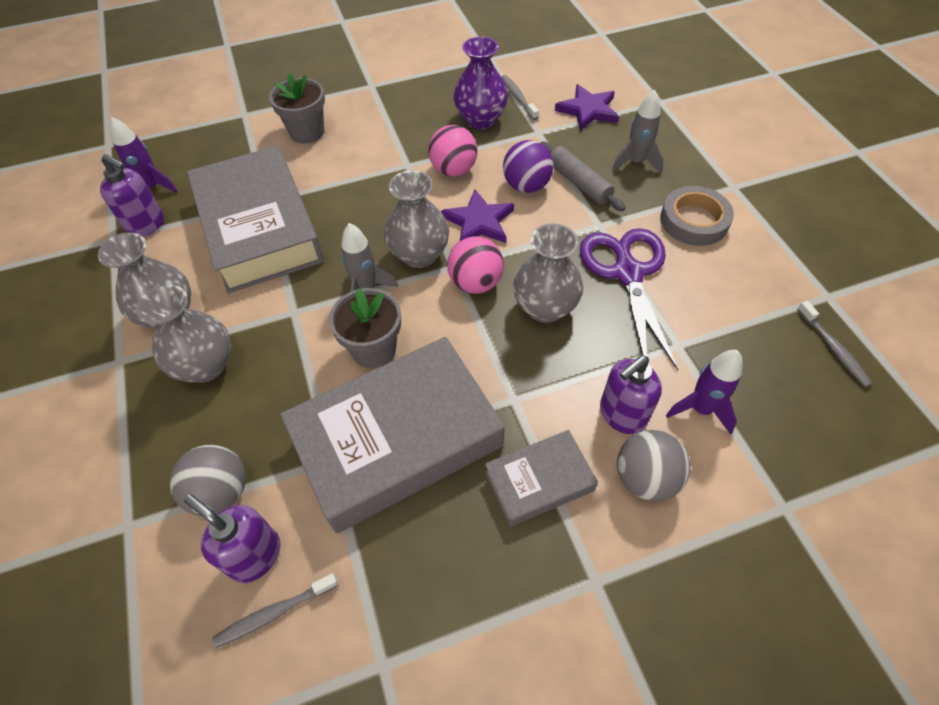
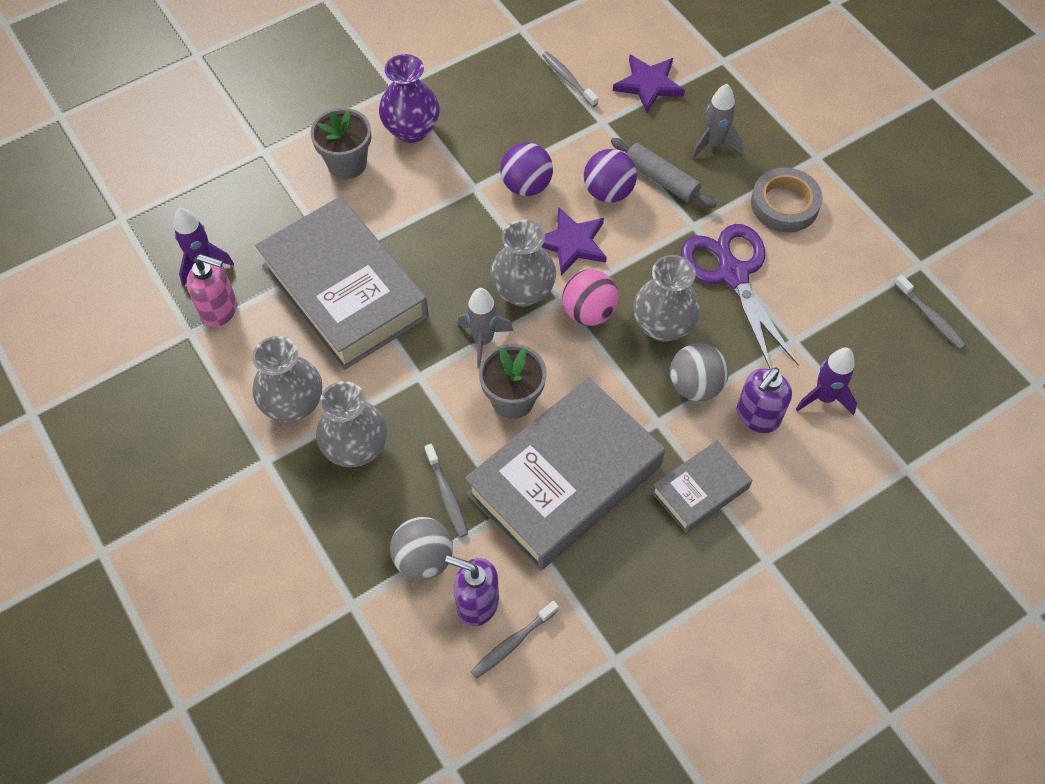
camera: 15 degrees left, 5 degrees up
(147, 225) = (219, 310): purple soap dispenser -> pink soap dispenser
(272, 429) = (447, 494): none -> grey toothbrush
(453, 170) = (526, 185): pink ball -> purple ball
(480, 119) = (535, 115): purple vase -> purple vase (411, 130)
(645, 478) = (789, 468): grey ball -> grey ball (695, 386)

